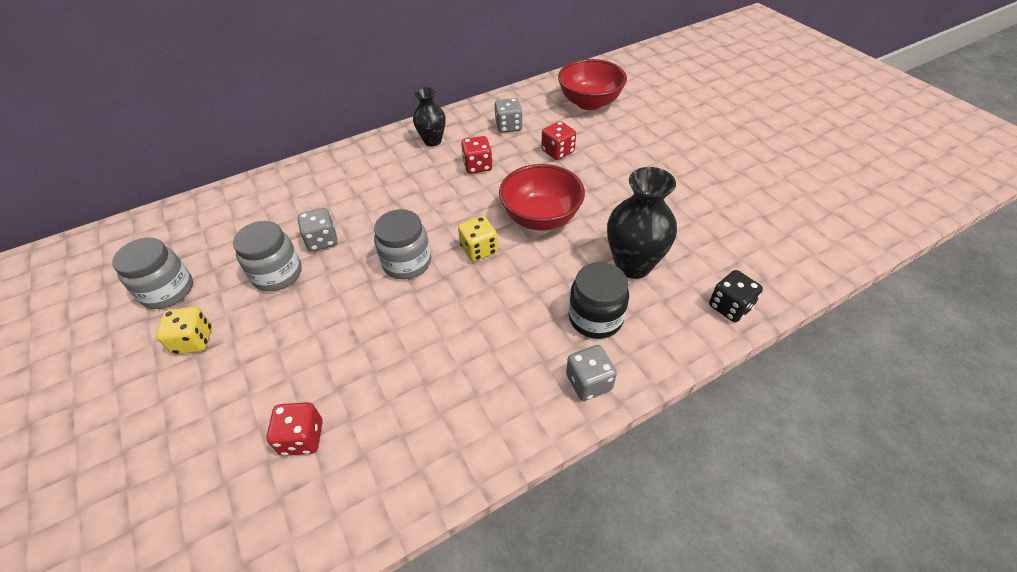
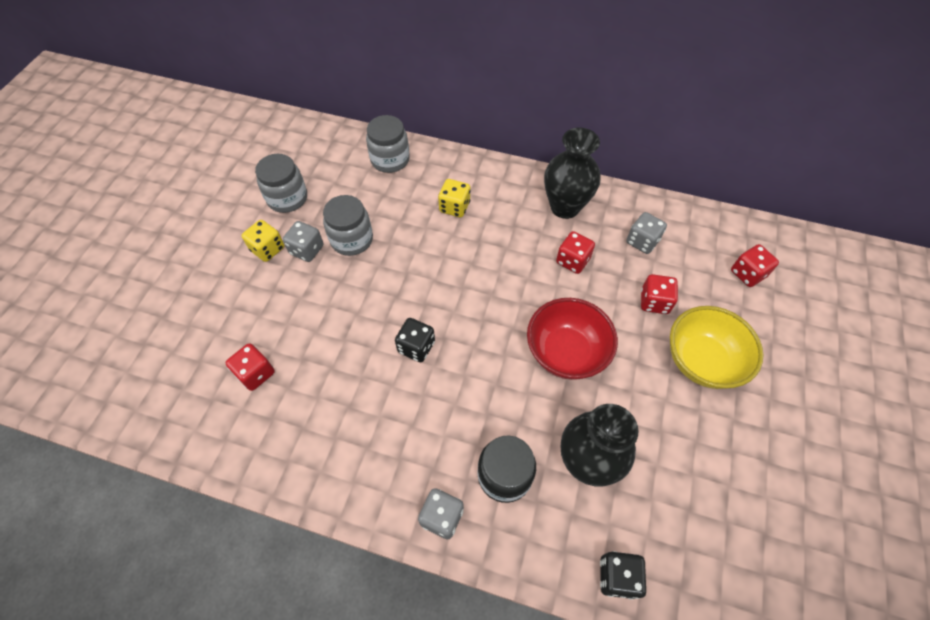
camera: 45 degrees right, 10 degrees up
(322, 240) = (401, 236): grey dice -> grey dice (307, 250)
(407, 262) = (433, 303): grey jar -> grey jar (390, 160)
(429, 299) = (416, 347): none -> black dice
(432, 141) = (565, 207): black vase -> black vase, size x1.59
(479, 249) = (490, 338): yellow dice -> yellow dice (454, 207)
(589, 102) = (747, 274): red bowl -> red dice
(623, 161) = (701, 361): none -> yellow bowl

